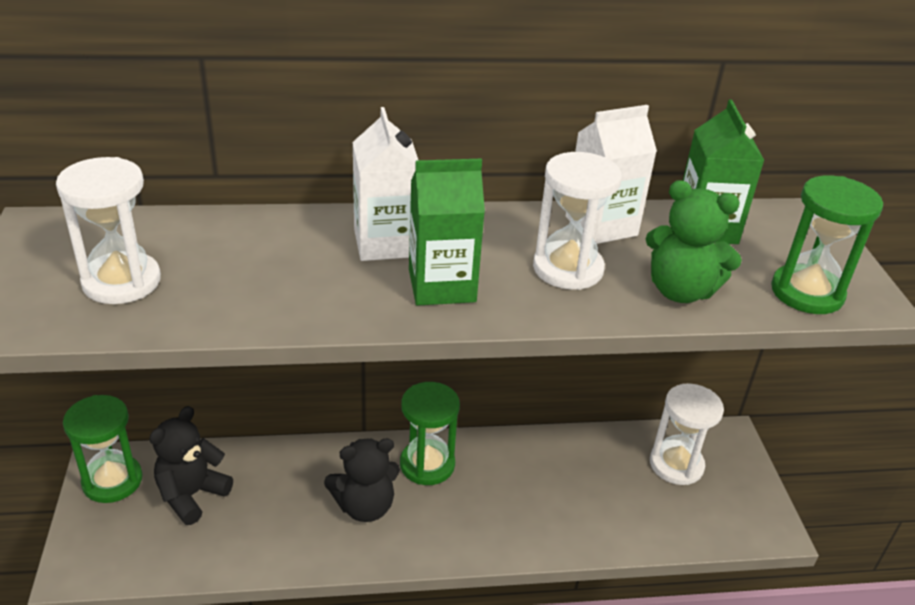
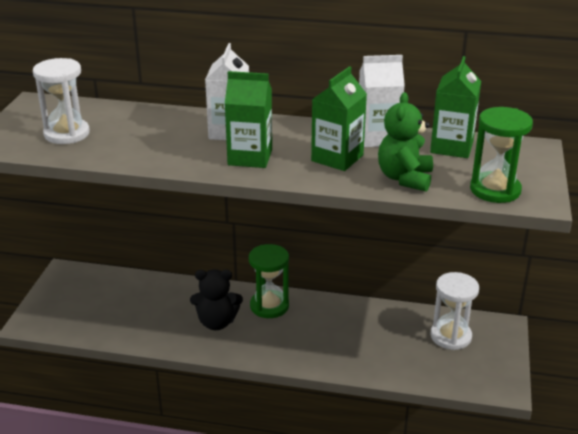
camera: 20 degrees right, 5 degrees down
(112, 481) = (67, 281): green hourglass -> none
(191, 495) = (111, 297): black teddy bear -> none
(568, 269) = (337, 158): white hourglass -> green carton
(680, 291) = (405, 178): green teddy bear -> green teddy bear turned 60 degrees clockwise

